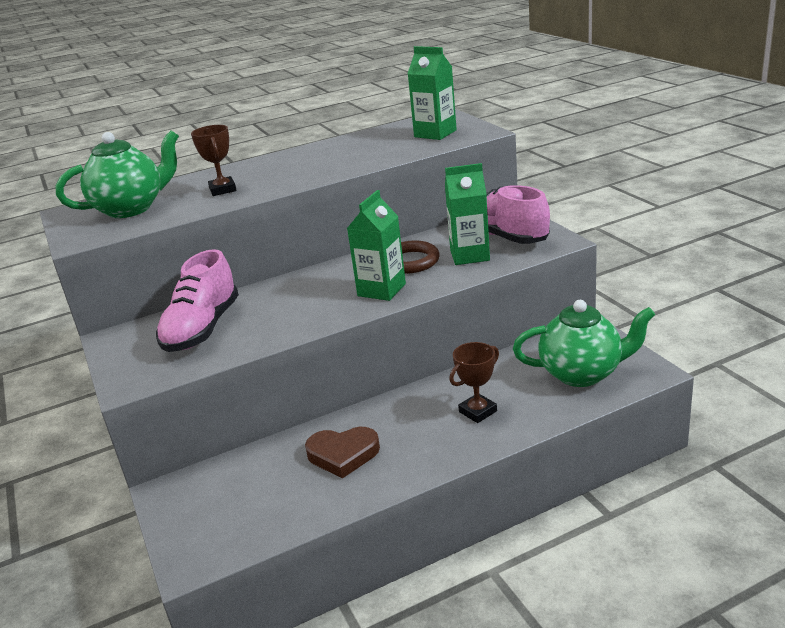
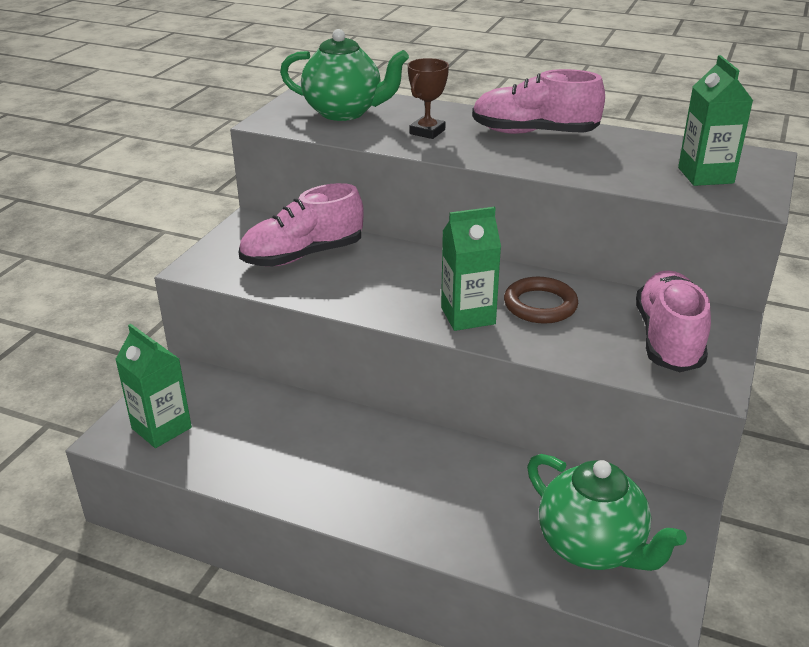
camera: 45 degrees right, 5 degrees up
(295, 160) = (534, 133): none -> pink shoe
(343, 454) = (303, 444): brown heart -> none
(469, 255) = (599, 337): green carton -> green carton (161, 428)
(478, 411) = (446, 499): brown trophy -> none

